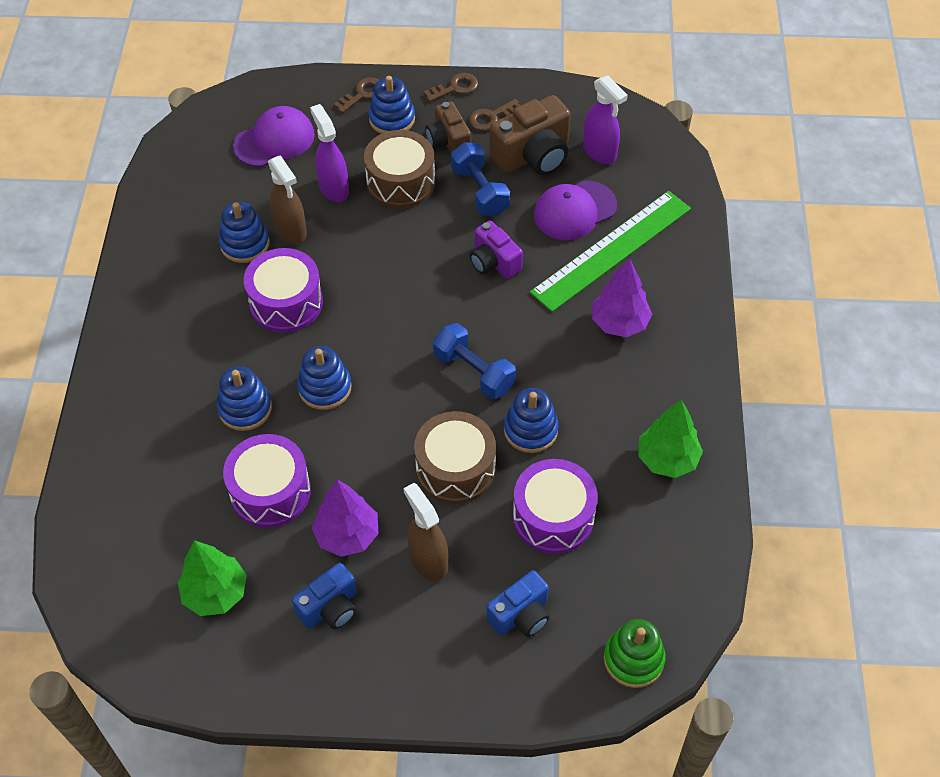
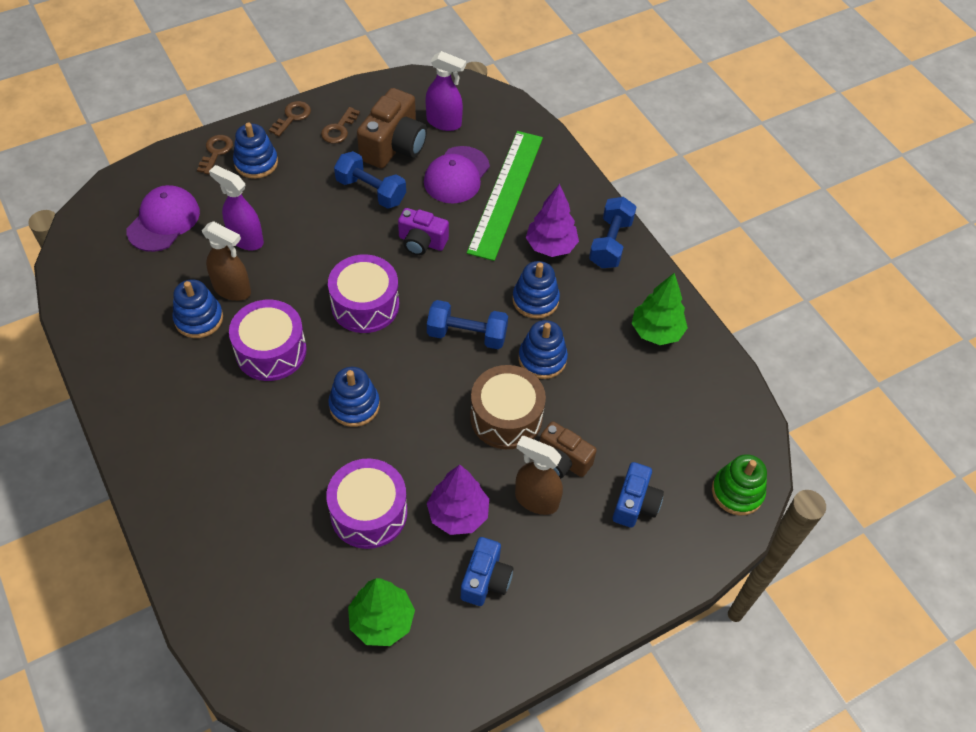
camera: 35 degrees left, 0 degrees up
(245, 408) = (297, 455): blue stacking toy -> blue stacking toy (535, 300)
(401, 182) = (300, 211): brown drum -> none
(448, 141) = (317, 162): brown camera -> brown camera (562, 461)
(553, 517) = (605, 416): purple drum -> purple drum (365, 305)
(684, 348) = (610, 243): none -> blue dumbbell

